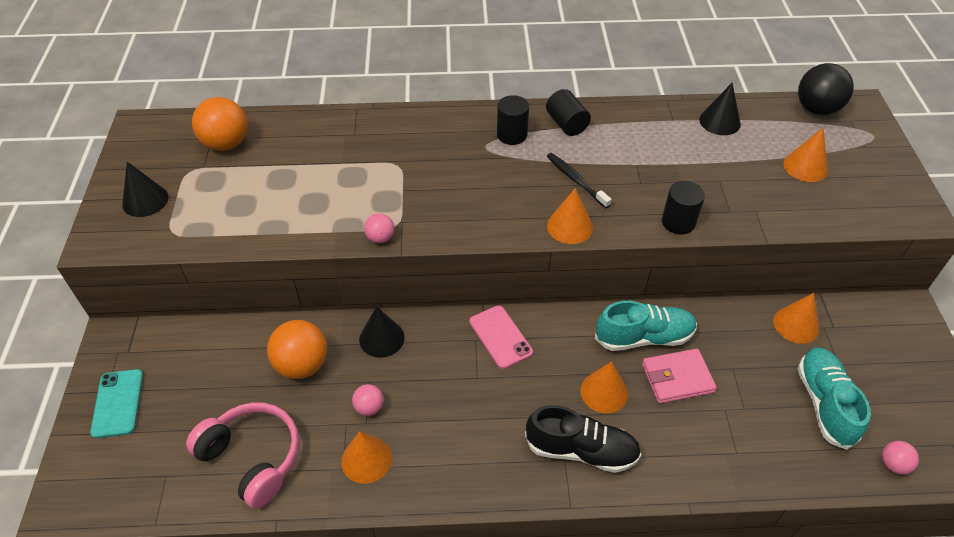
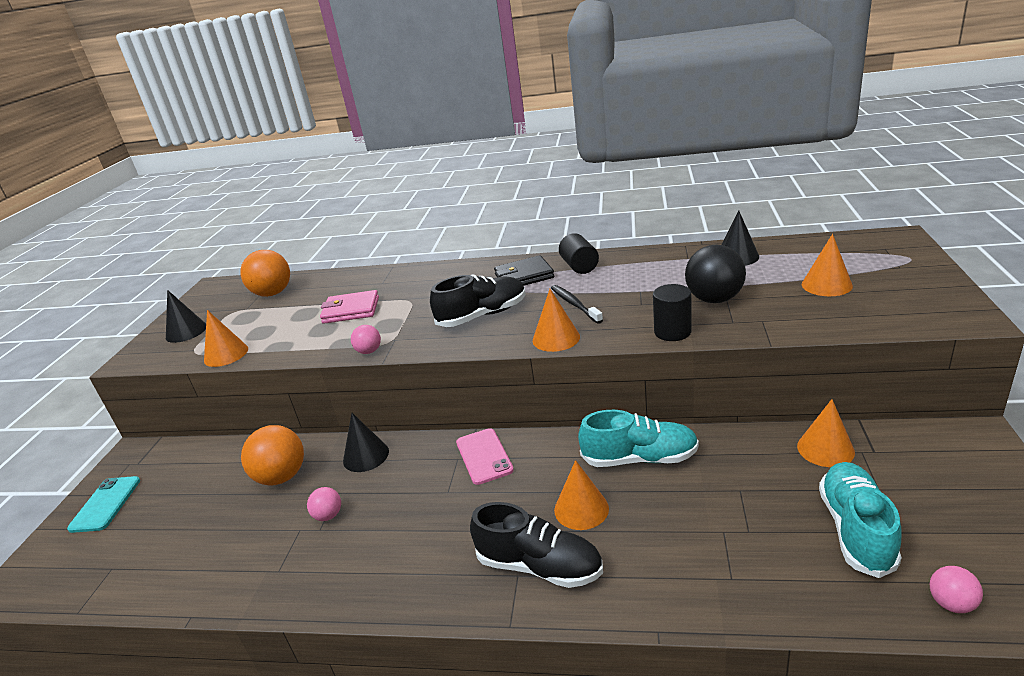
camera: 15 degrees right, 20 degrees down
(253, 458) = (197, 556): pink headphones -> none
(366, 459) = (305, 563): orange cone -> orange cone (226, 354)
(485, 191) = (482, 315): none -> black shoe
(512, 135) = (524, 276): black cylinder -> black wallet
(677, 378) = (670, 498): pink wallet -> pink wallet (351, 310)
(816, 109) = (846, 242): black ball -> black ball (714, 299)

